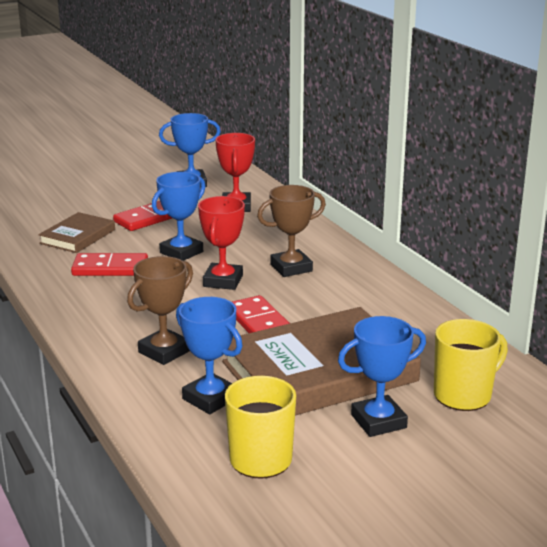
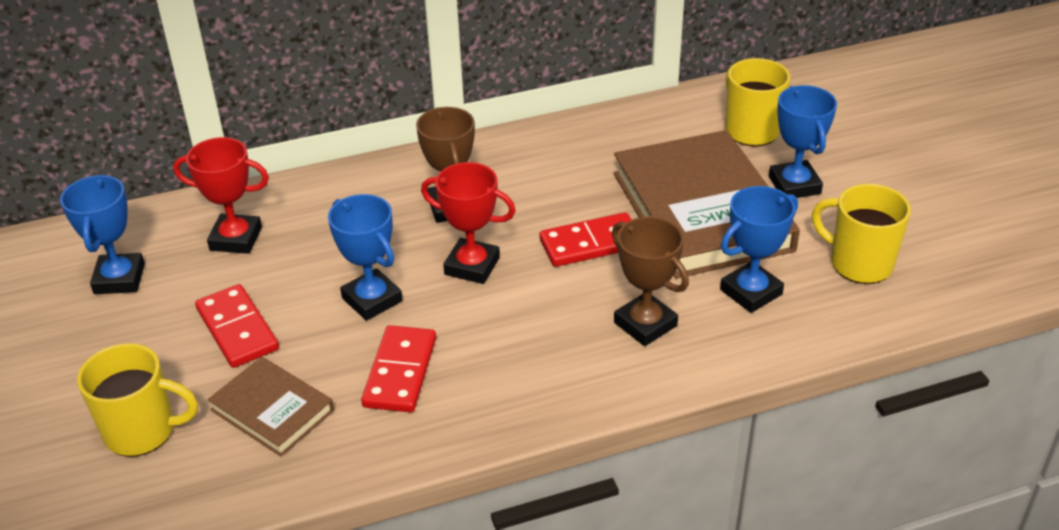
camera: 80 degrees left, 15 degrees up
(63, 207) = (142, 431): none -> yellow mug

